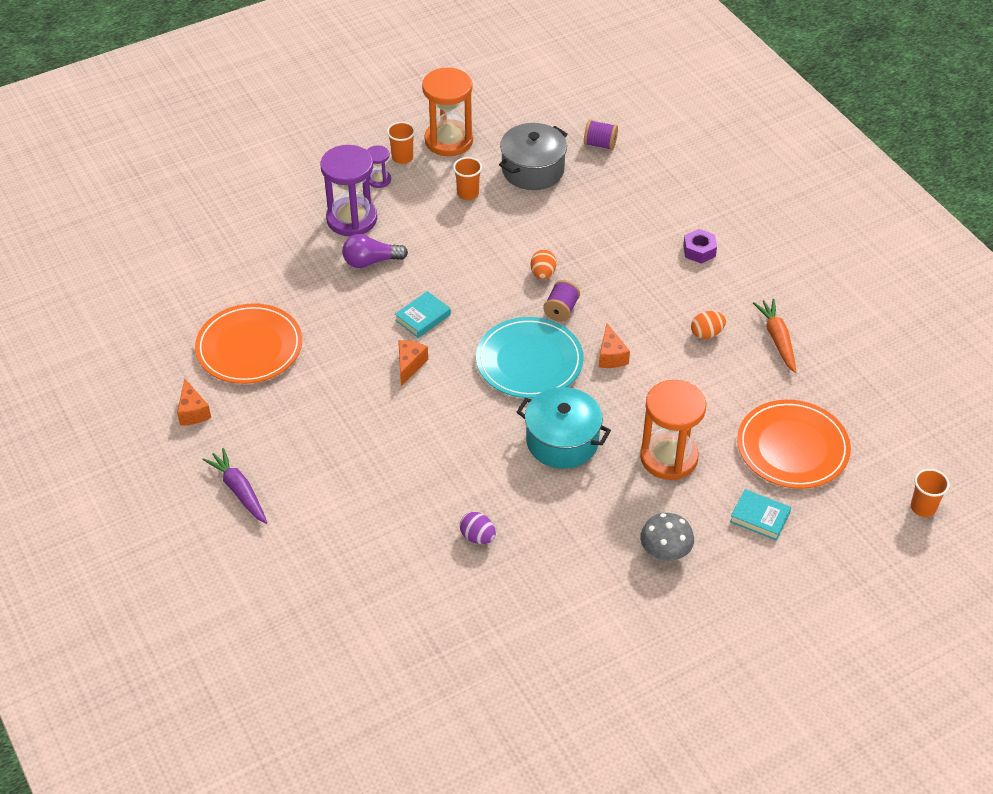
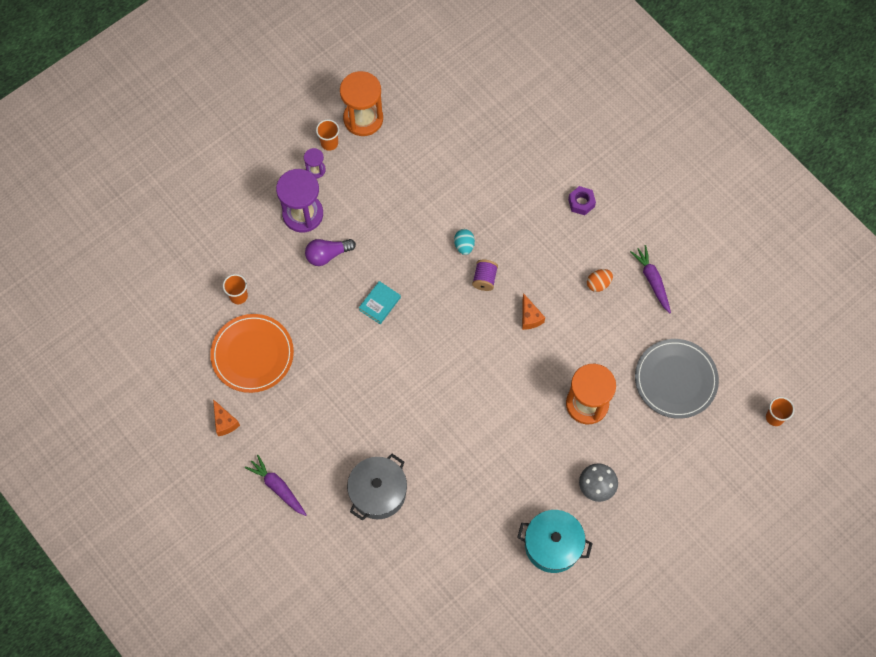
camera: 10 degrees left, 20 degrees up
(409, 365) = (379, 351): orange cheese -> none
(468, 193) = (390, 173): orange cup -> orange cup (238, 296)
(477, 537) = (461, 498): purple egg -> none
(529, 361) = (469, 332): turquoise plate -> none
(533, 170) = (437, 140): grey pot -> grey pot (378, 492)
(543, 274) = (464, 245): orange egg -> turquoise egg
(562, 441) = (506, 402): turquoise pot -> turquoise pot (552, 545)
(600, 144) = (486, 104): purple spool -> none
(759, 517) = (660, 446): turquoise book -> none
(777, 339) = (652, 280): orange carrot -> purple carrot
(792, 447) = (675, 380): orange plate -> grey plate

